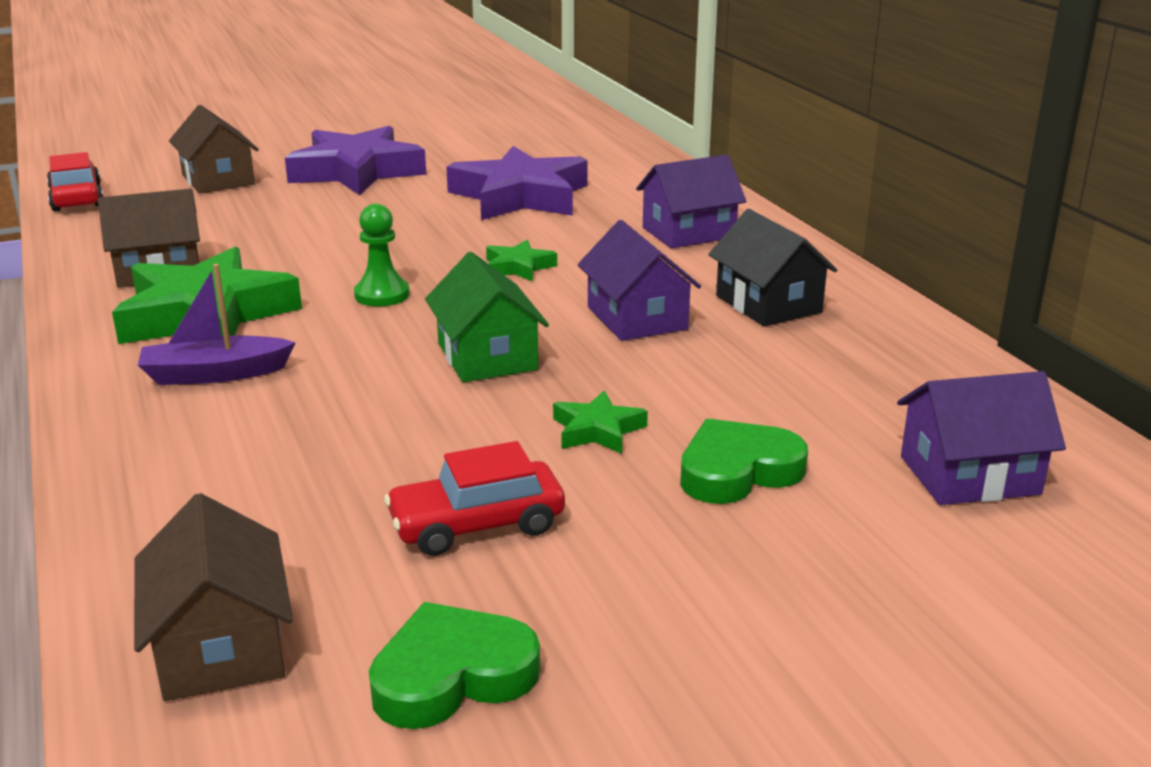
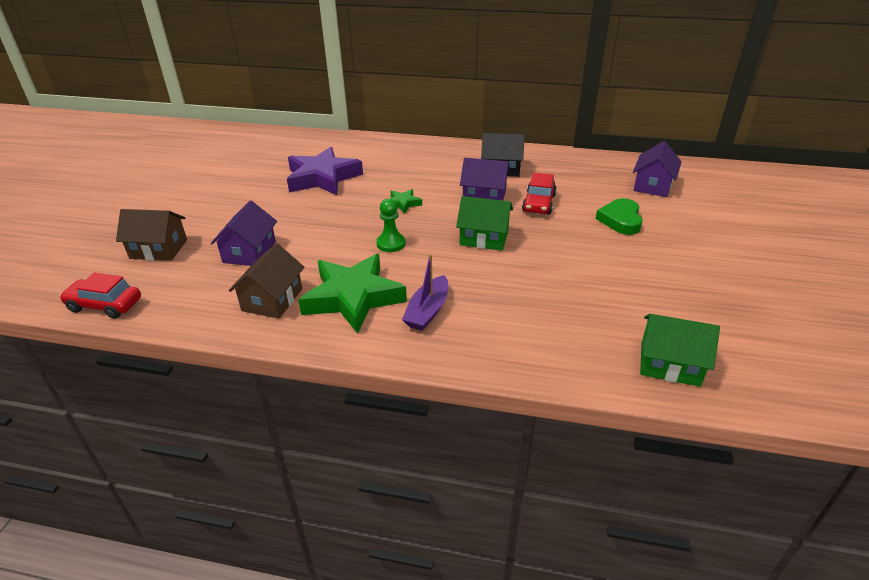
camera: 55 degrees left, 10 degrees up
(220, 646) = (670, 364): brown house -> green house
(356, 171) = (219, 206): purple star -> none
(452, 675) = (715, 316): green heart -> none
(477, 525) = (620, 282): red car -> red car (539, 203)
(597, 430) = (569, 235): green star -> none
(688, 232) = (416, 158): purple house -> purple house (249, 252)

